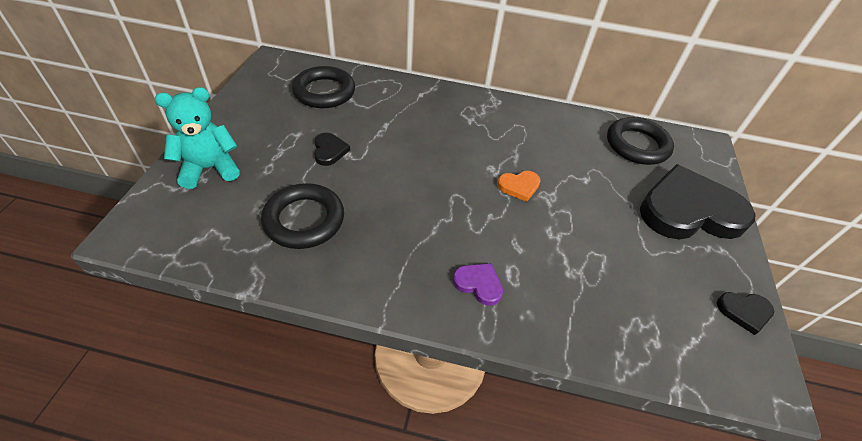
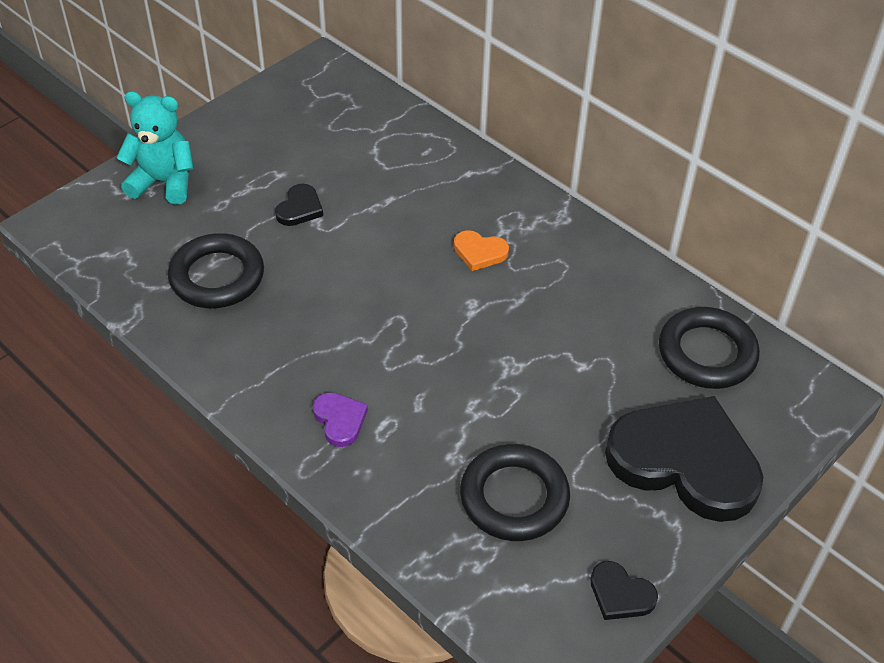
camera: 35 degrees right, 0 degrees up
(324, 92) = (350, 129): black ring -> black ring (514, 497)
(519, 186) = (485, 338): orange heart -> orange heart (479, 252)

